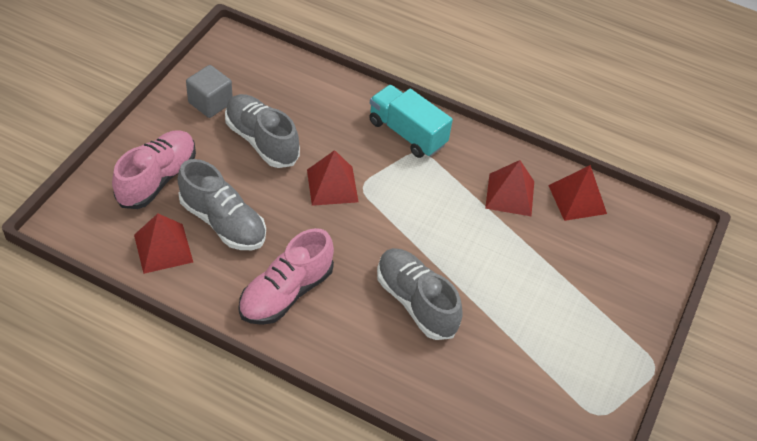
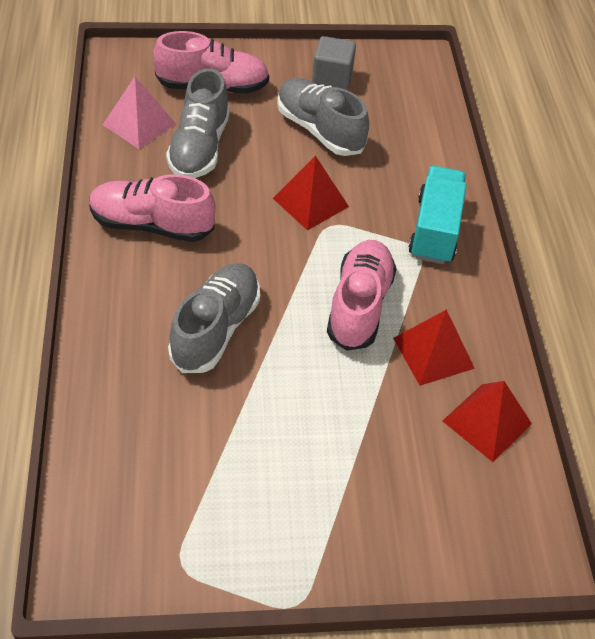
camera: 60 degrees right, 0 degrees up
(163, 248) = (139, 124): red pyramid -> pink pyramid
(261, 141) = (319, 130): grey shoe -> grey shoe turned 60 degrees counterclockwise
(446, 210) = (359, 305): none -> pink shoe

